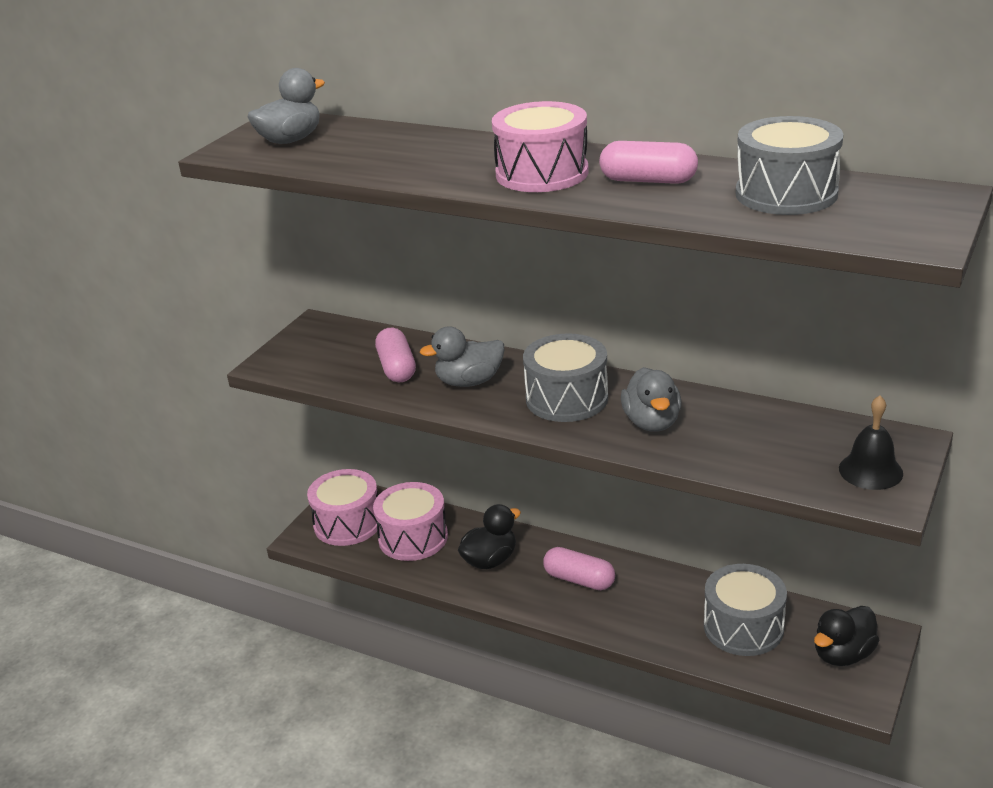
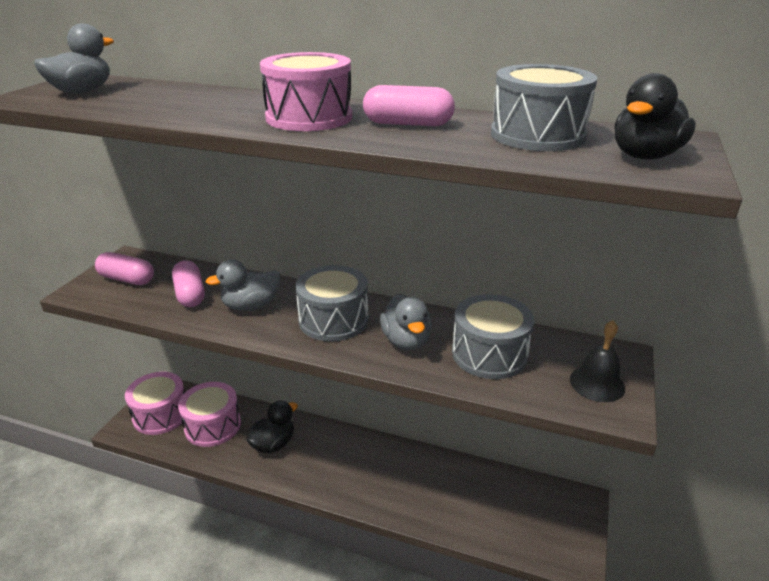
camera: 10 degrees left, 0 degrees up
(579, 580) = (344, 459): pink capsule -> pink capsule (127, 279)
(743, 627) = (475, 497): grey drum -> grey drum (489, 354)
(843, 654) = (555, 520): black duck -> black duck (645, 156)

